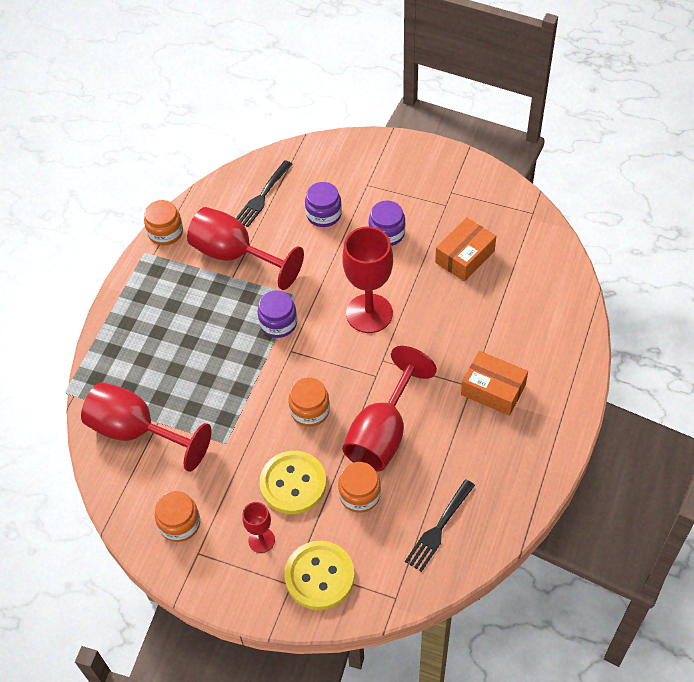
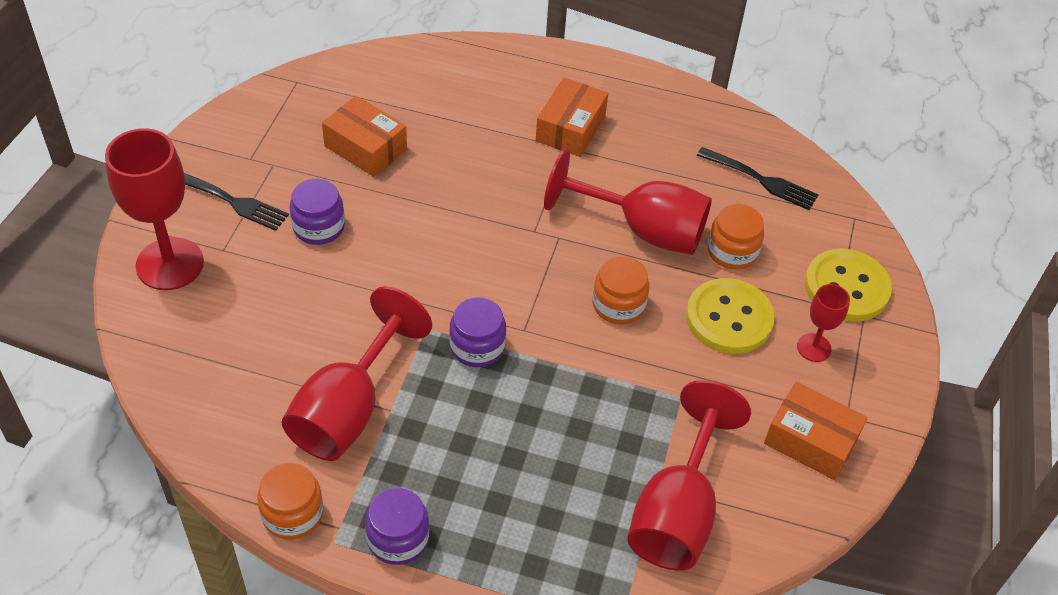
camera: 100 degrees left, 5 degrees down
(180, 523) = (810, 440): orange jar -> orange box
(263, 195) = (227, 379): black fork -> black fork (231, 201)
(324, 214) = (276, 300): purple jar -> purple jar (398, 538)
(369, 313) = (459, 245): red goblet -> red goblet (170, 264)

